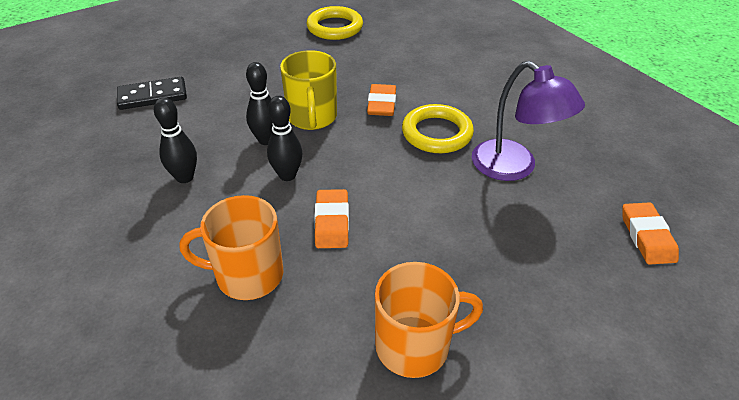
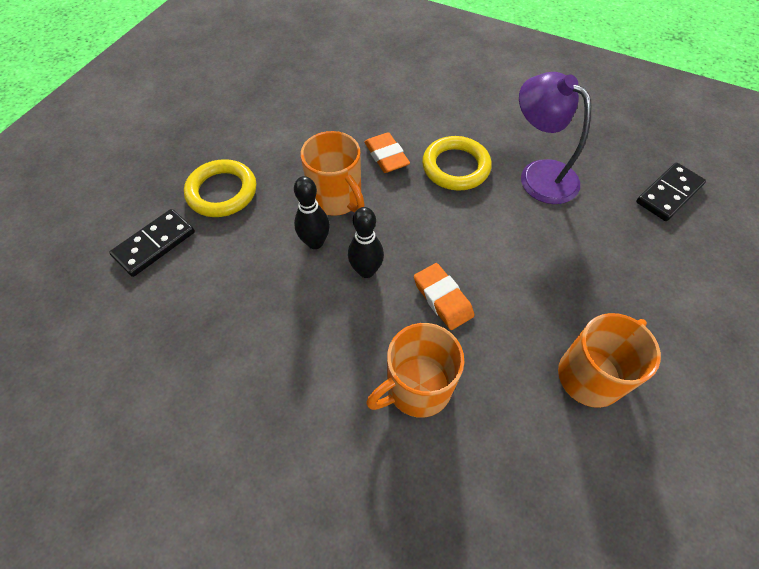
camera: 30 degrees left, 15 degrees up
(185, 177) = (273, 320): black bowling pin -> none
(312, 117) = (336, 198): yellow mug -> orange mug
(335, 27) = (273, 85): yellow ring -> yellow ring (222, 192)
(514, 167) = (539, 174): purple lamp -> purple lamp turned 150 degrees counterclockwise
(647, 237) = (669, 194): orange eraser -> black domino

